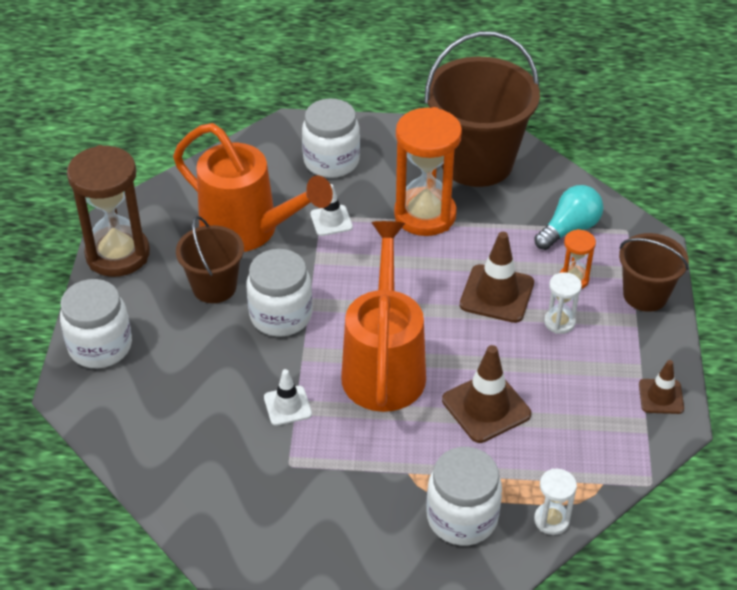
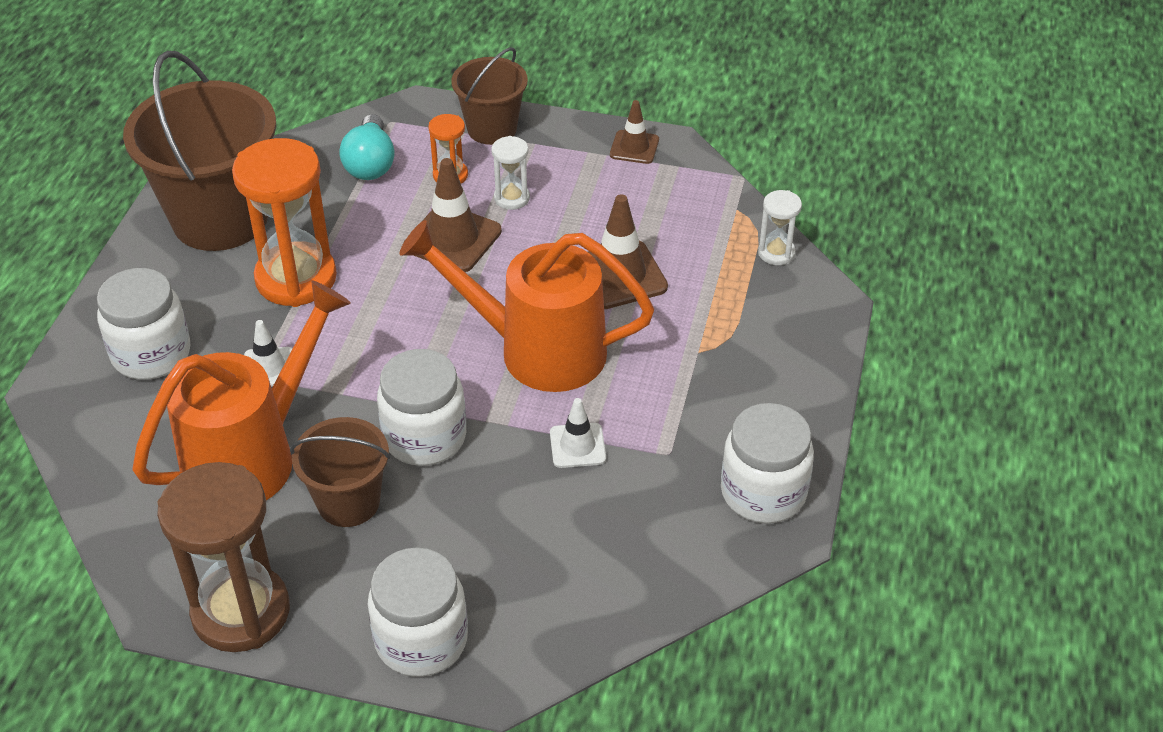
camera: 80 degrees left, 0 degrees up
(462, 517) = (764, 318): white jar -> white jar (763, 492)
(569, 229) = (370, 164): turquoise light bulb -> turquoise light bulb turned 150 degrees counterclockwise

